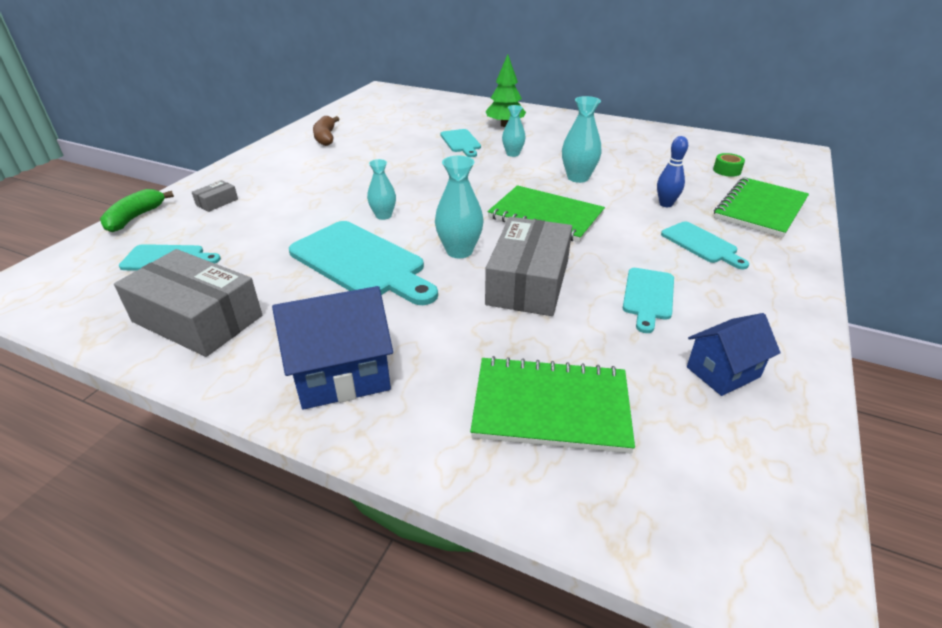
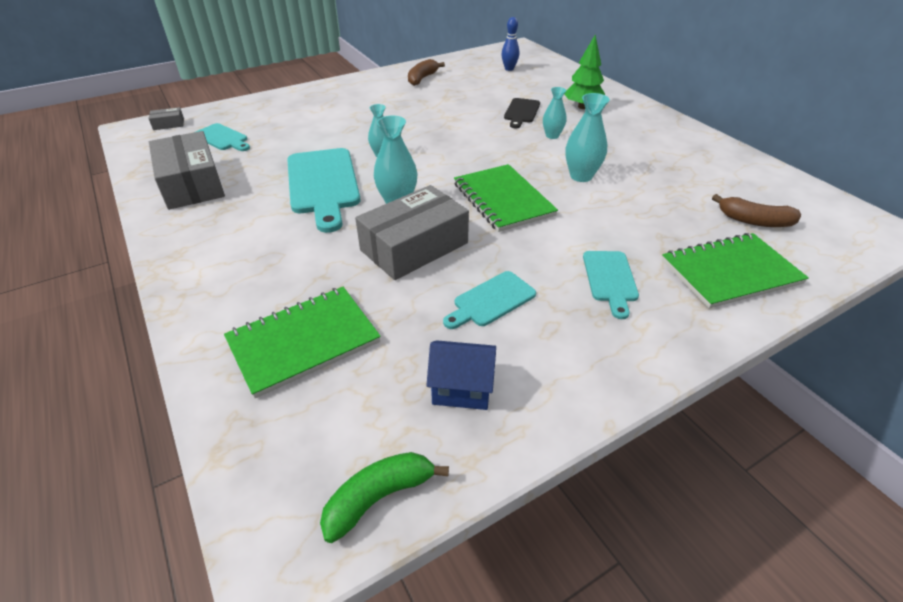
camera: 35 degrees right, 5 degrees up
(135, 218) = (238, 104): green banana -> green banana (379, 498)
(217, 202) = (293, 108): grey box -> grey box (169, 124)
(342, 375) = (217, 255): blue house -> none
(461, 142) = (521, 112): turquoise cutting board -> black cutting board
(551, 407) = (303, 341): green notebook -> green notebook turned 75 degrees counterclockwise
(666, 204) = (631, 230): blue bowling pin -> blue bowling pin (509, 69)
(727, 170) = (754, 221): green tape -> brown banana

